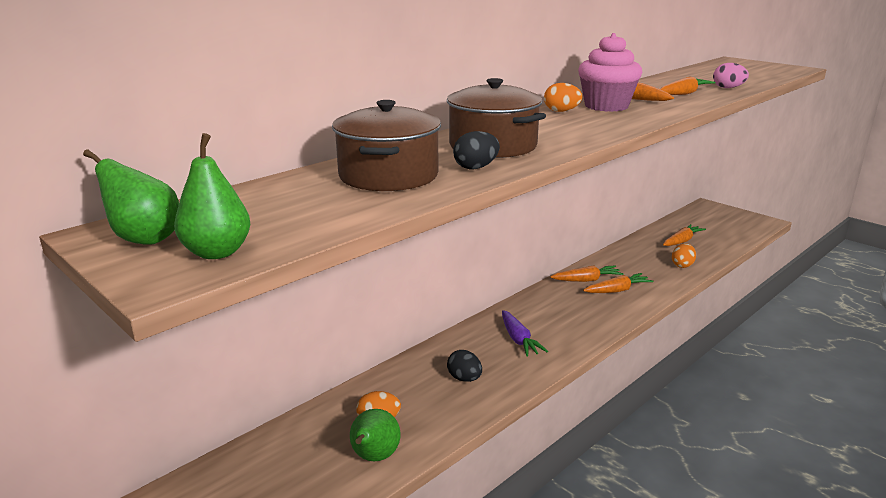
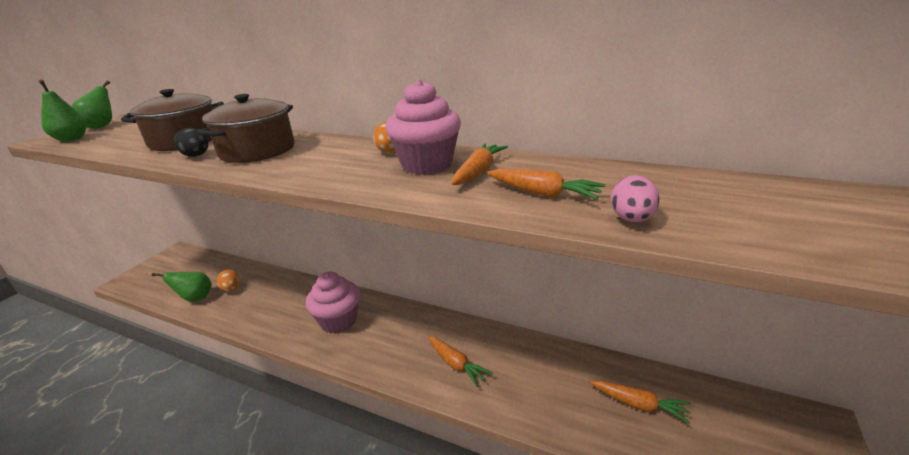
camera: 70 degrees right, 5 degrees up
(464, 378) = (280, 308): black egg -> none
(518, 340) = (338, 321): purple carrot -> pink cupcake
(586, 280) = (467, 338): orange carrot -> none
(682, 265) = (559, 414): orange egg -> none

